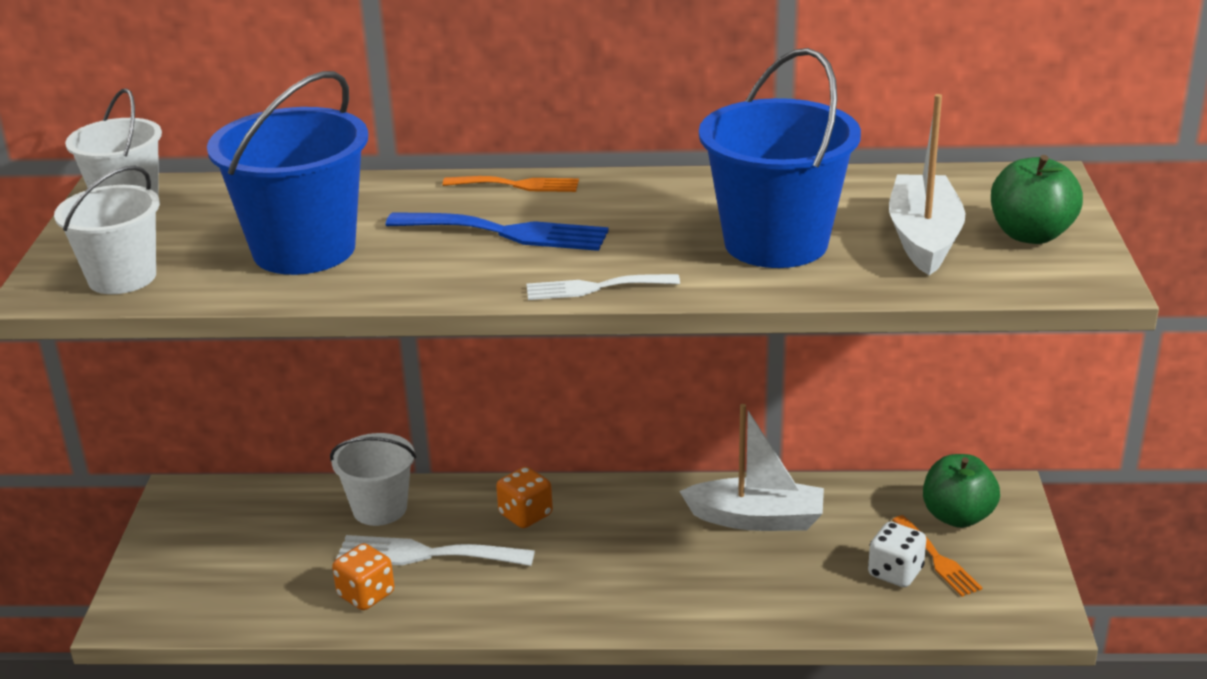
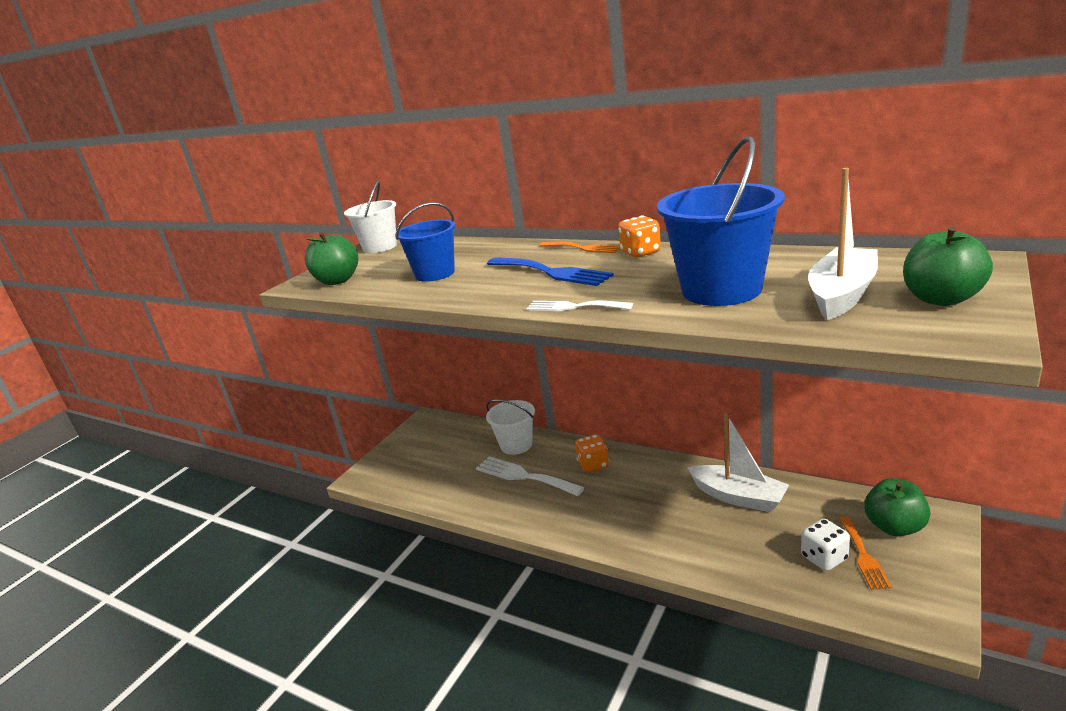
camera: 30 degrees right, 5 degrees down
(122, 277) = (337, 281): white bucket -> green apple
(304, 249) = (435, 274): blue bucket -> blue bucket, size x0.64
(366, 595) = (478, 493): orange dice -> orange dice (640, 252)

